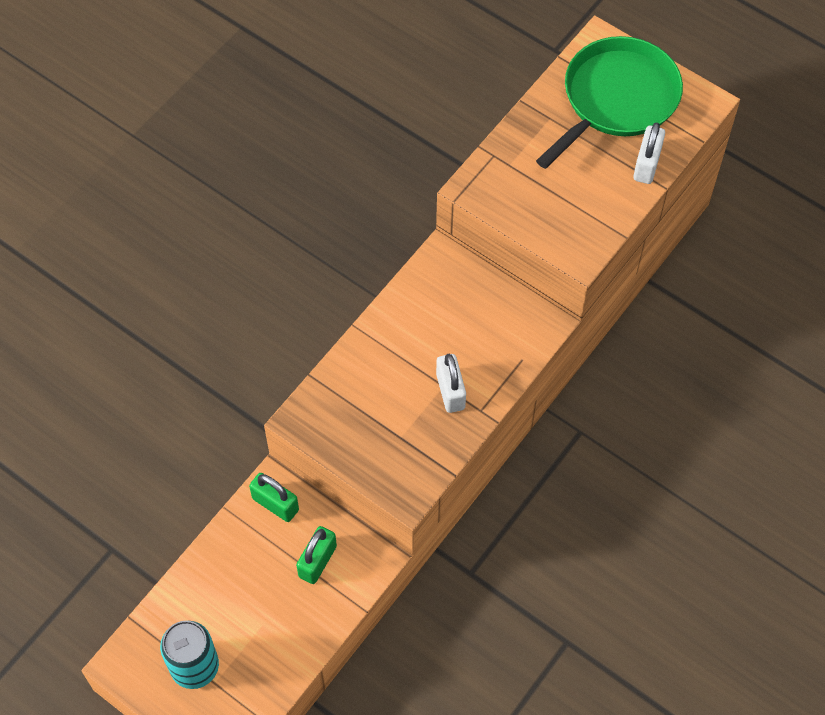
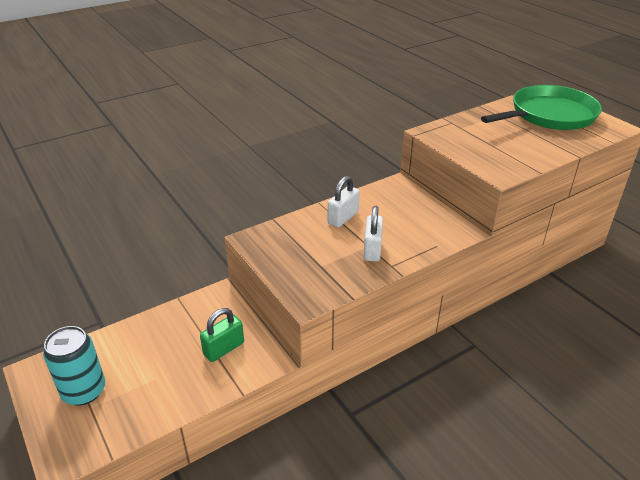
camera: 20 degrees right, 25 degrees down
(275, 504) = (214, 305): green padlock -> none
(646, 165) = (565, 144): white padlock -> white padlock (343, 218)

